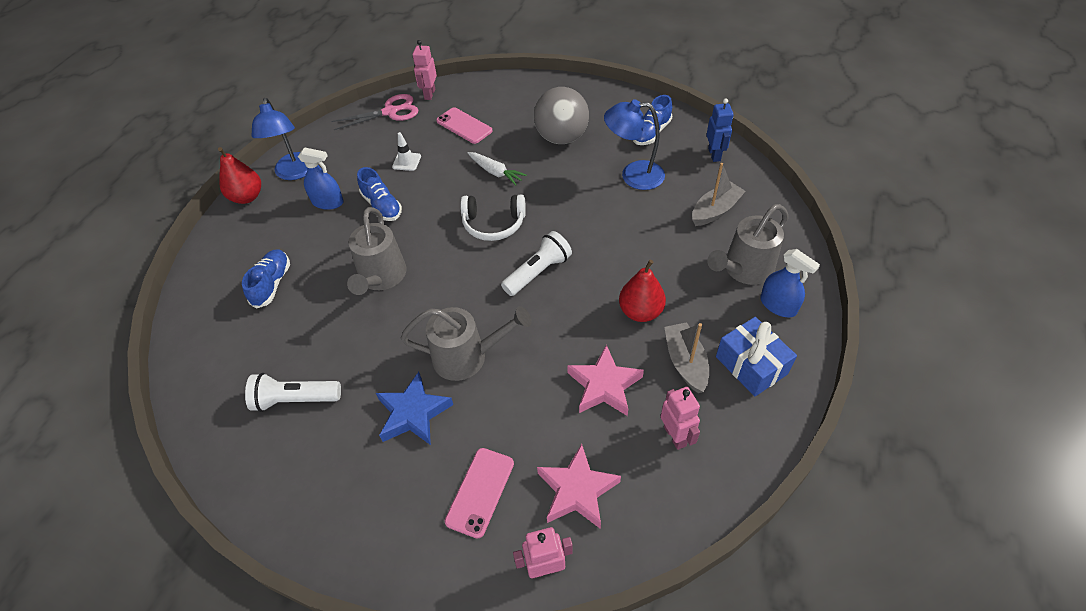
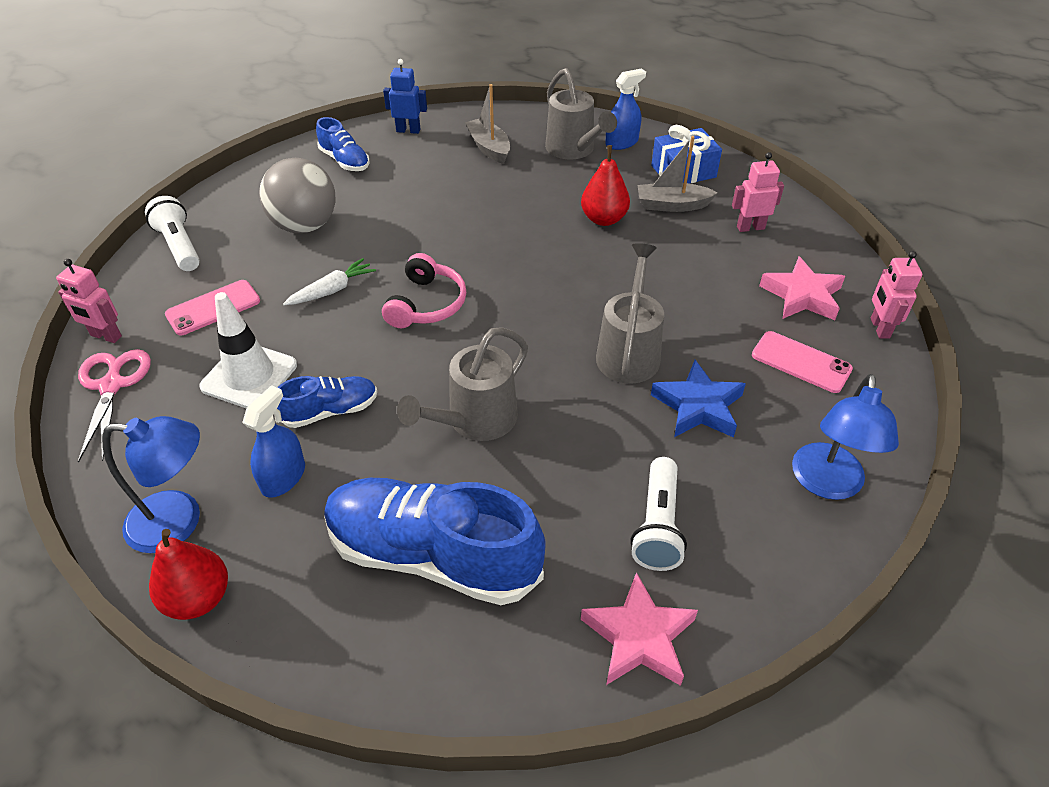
camera: 80 degrees left, 5 degrees down
(272, 284) = (433, 556): blue shoe -> blue shoe, size x2.01
(381, 278) = (474, 421): grey watering can -> grey watering can turned 120 degrees clockwise
(406, 161) = (249, 376): white traffic cone -> white traffic cone, size x1.92
(493, 224) = (426, 304): white headphones -> pink headphones
(538, 272) = (522, 279): white flashlight -> white flashlight (179, 246)
(604, 385) = (688, 258): pink star -> pink star (639, 637)
(633, 175) = (407, 186): blue lamp -> blue lamp (826, 484)

